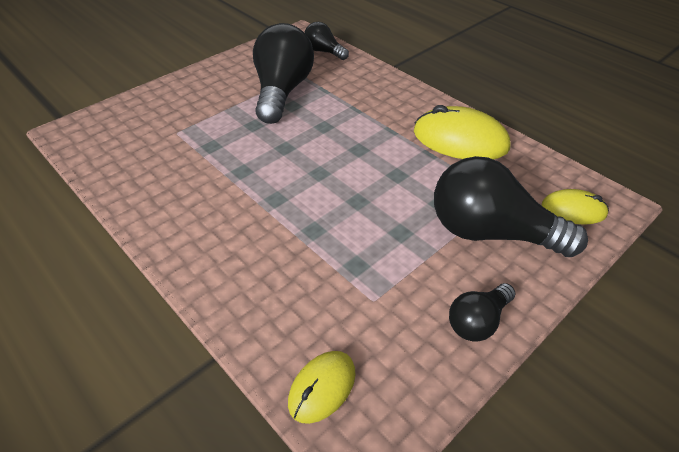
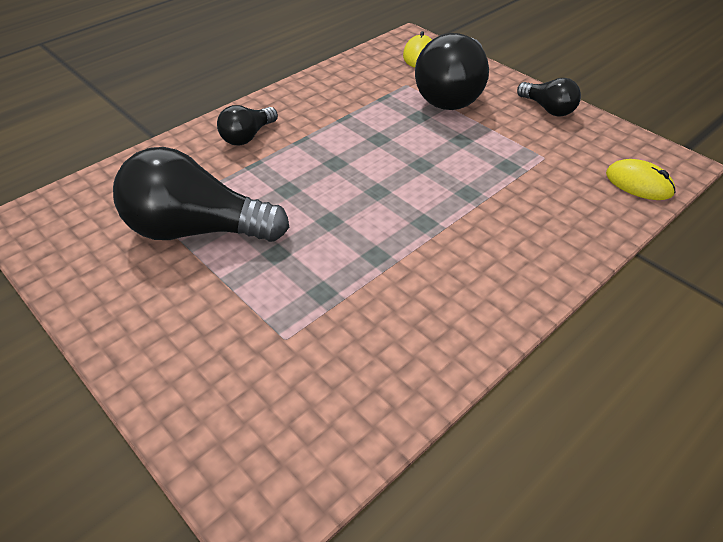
camera: 90 degrees left, 0 degrees up
(324, 51) = (96, 192): black light bulb -> black light bulb (247, 136)
(460, 140) = (322, 98): yellow mouse -> none

